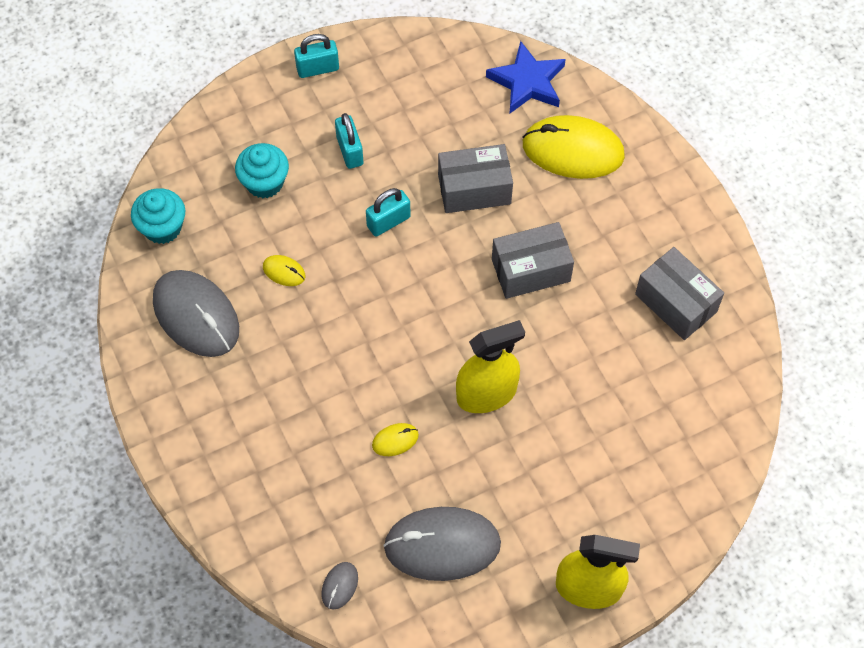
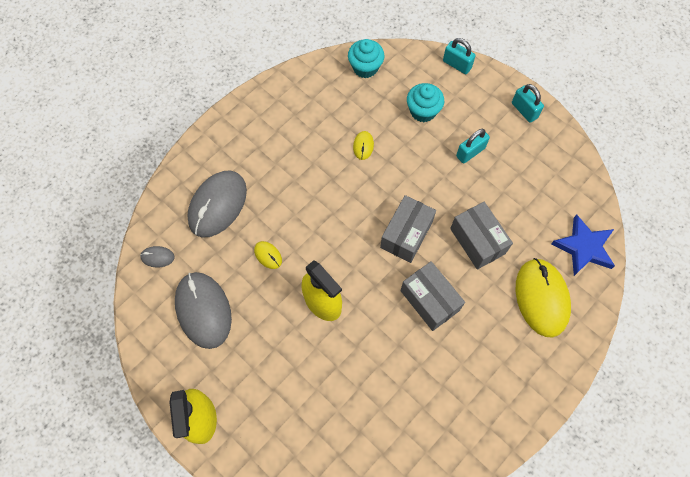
camera: 70 degrees right, 5 degrees up
(196, 315) = (312, 108): grey mouse -> grey mouse (217, 205)
(388, 221) = (427, 195): turquoise padlock -> turquoise padlock (457, 64)
(676, 303) = (446, 414): grey box -> grey box (406, 235)

